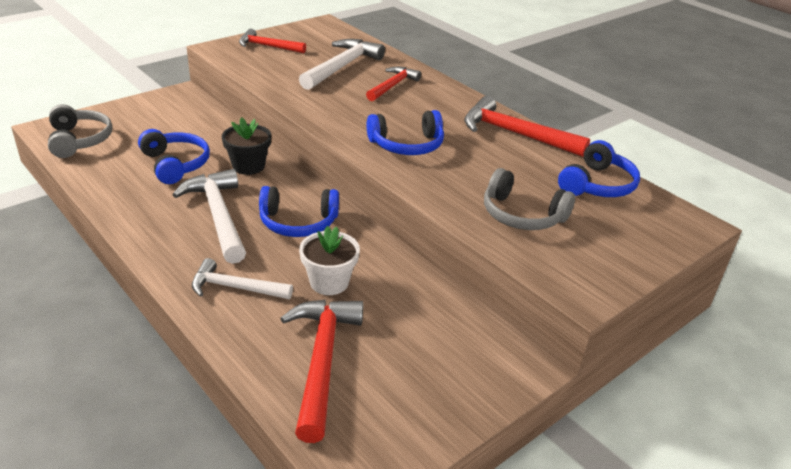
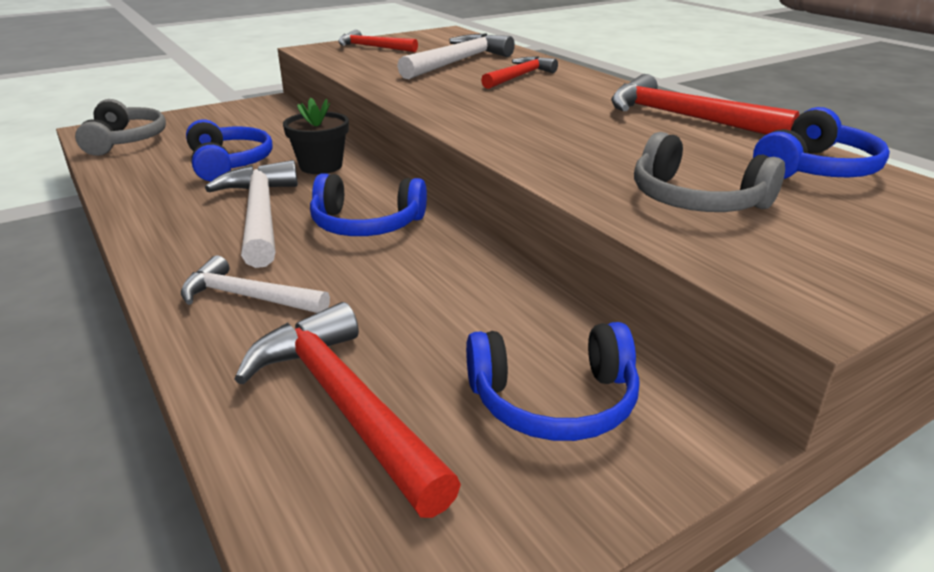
camera: 10 degrees right, 5 degrees down
(321, 362) = (345, 405): red hammer -> red hammer turned 45 degrees counterclockwise
(329, 282) = (389, 295): white flower pot -> none
(407, 145) = (527, 126): blue headphones -> blue headphones (554, 401)

